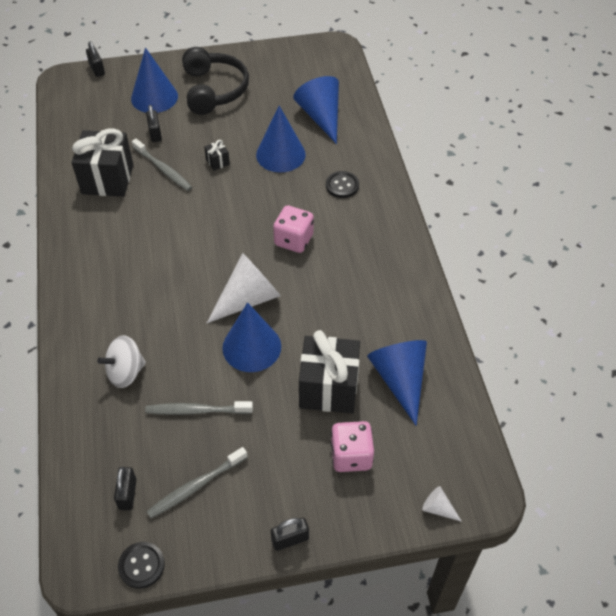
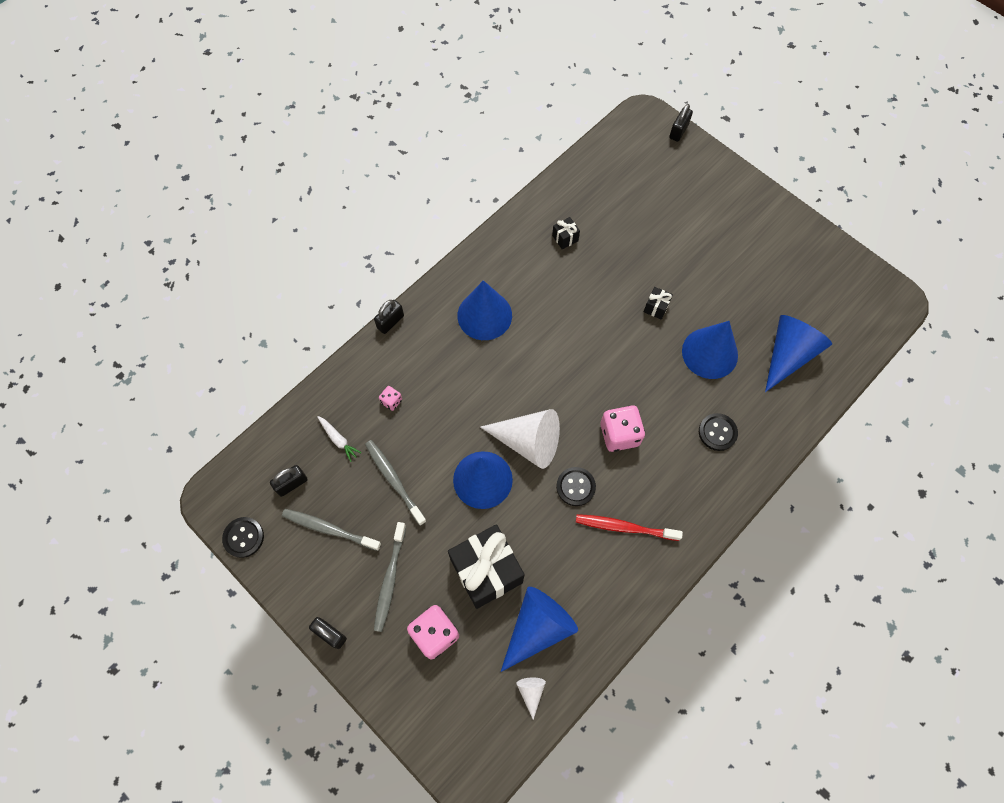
camera: 55 degrees right, 15 degrees up
(107, 179) = (565, 238): black gift -> black gift, size x0.42
(122, 432) = (338, 440): none -> white carrot
(126, 372) = (391, 401): white spinning top -> pink dice
(154, 97) = (686, 200): blue cone -> blue cone (484, 315)
(155, 133) = (645, 234): black padlock -> black padlock (390, 322)
(163, 169) = (611, 271): grey toothbrush -> grey toothbrush (390, 579)
(213, 90) = (738, 240): black headphones -> none
(310, 290) = (575, 487): none -> black button
(367, 279) = (625, 527): none -> red toothbrush
(438, 508) = (433, 740): white cone -> white cone (531, 692)

